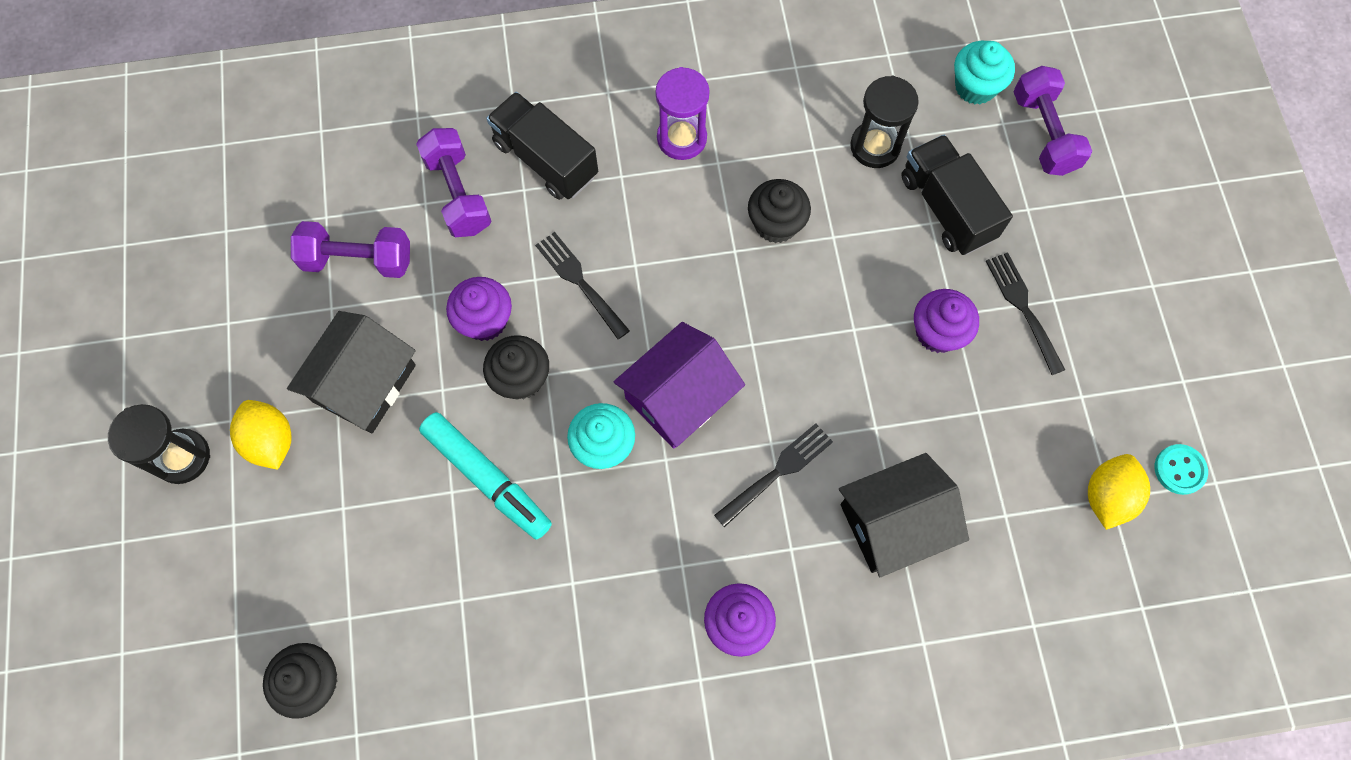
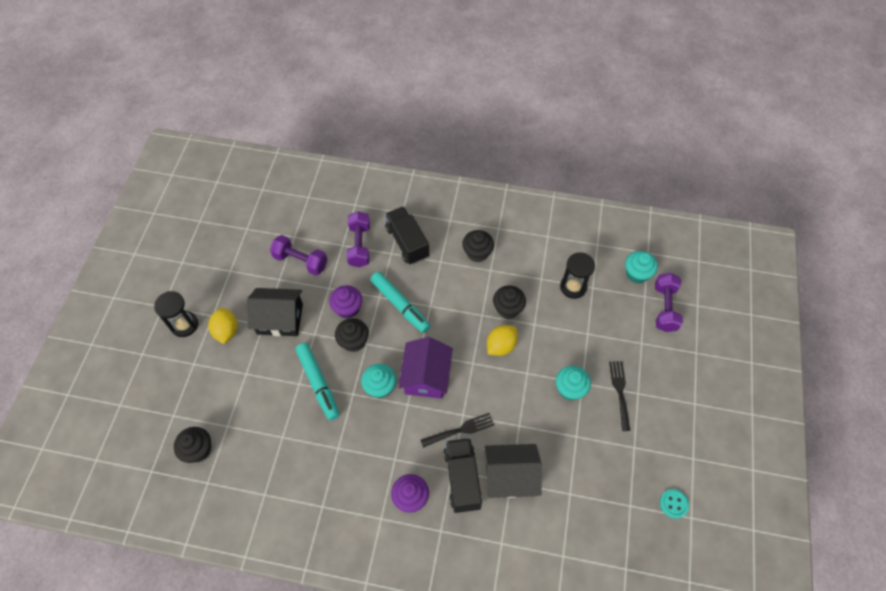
camera: 20 degrees right, 10 degrees down
(364, 383) = (280, 319): black house -> black house turned 45 degrees clockwise
(580, 282) = (400, 305): black fork -> turquoise marker
(679, 397) = (426, 376): purple house -> purple house turned 60 degrees counterclockwise
(681, 138) = (477, 253): purple hourglass -> black cupcake
(937, 332) = (570, 389): purple cupcake -> turquoise cupcake
(946, 208) = (598, 329): black truck -> black truck (462, 479)
(1107, 496) = (628, 503): yellow lemon -> yellow lemon (501, 346)

